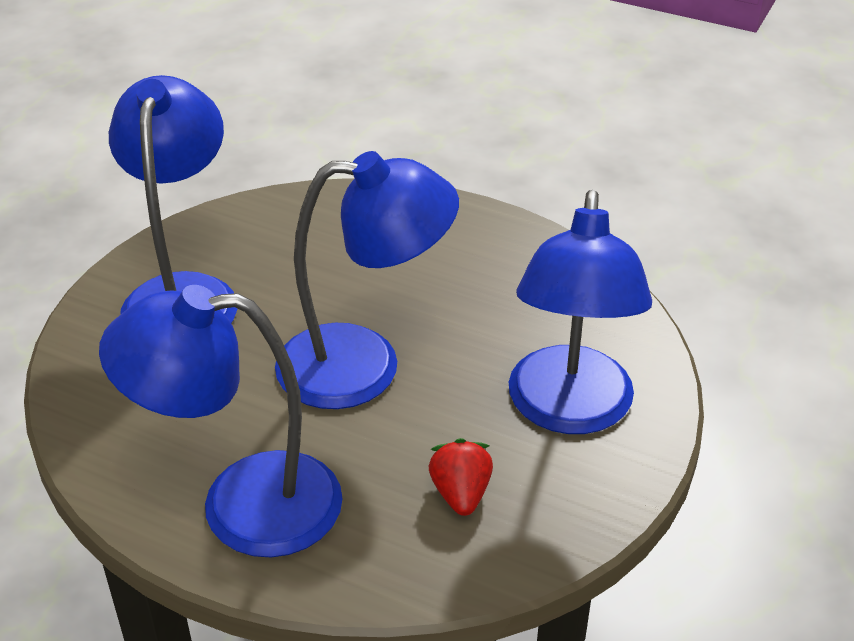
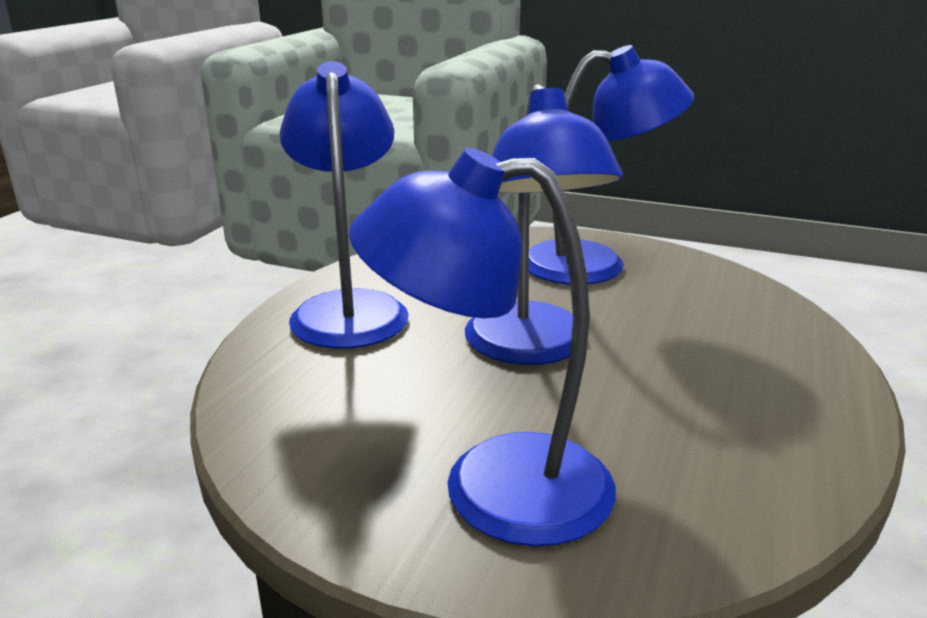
camera: 85 degrees right, 15 degrees down
(461, 493) = (355, 412): red strawberry -> none

